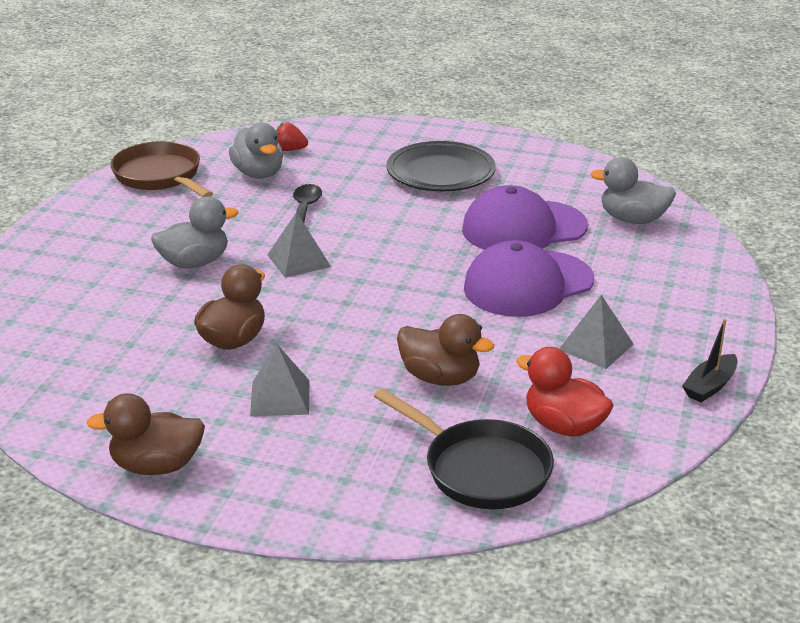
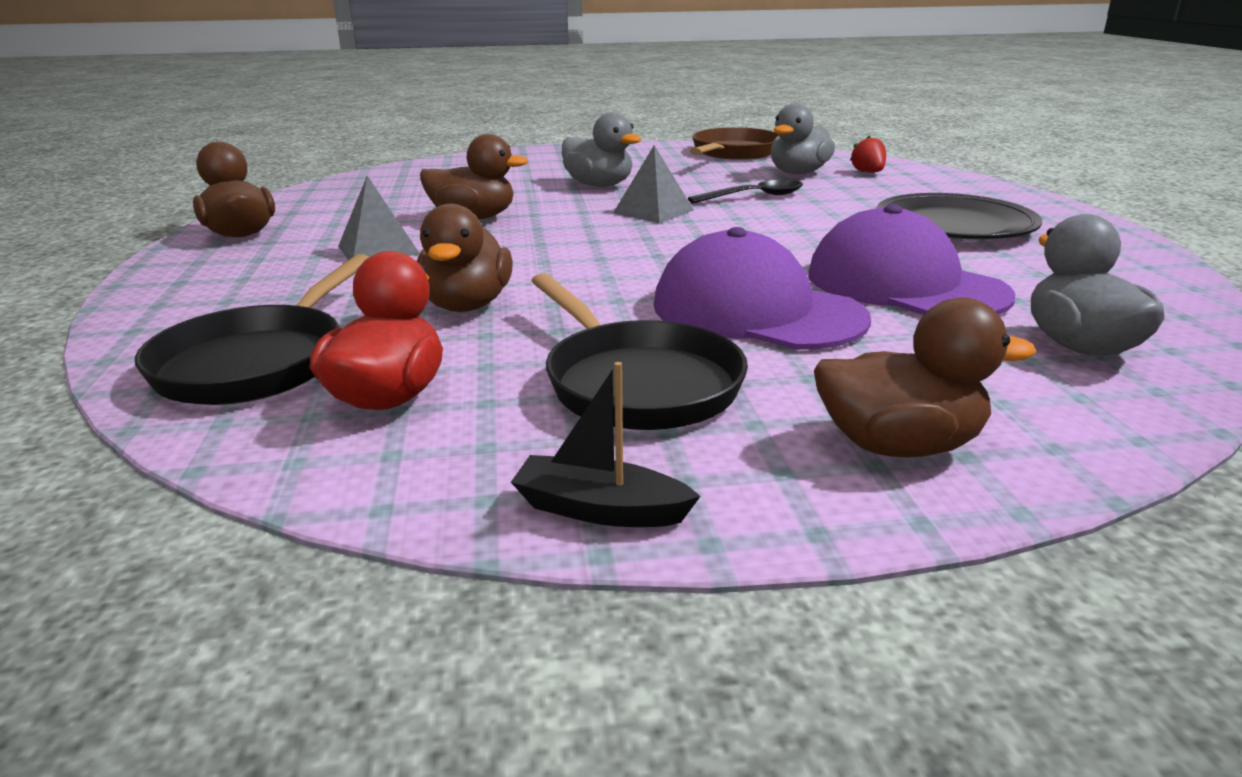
camera: 65 degrees right, 5 degrees down
(596, 346) = (637, 383): grey pyramid -> black pan
(696, 301) = (898, 445): none -> brown duck

